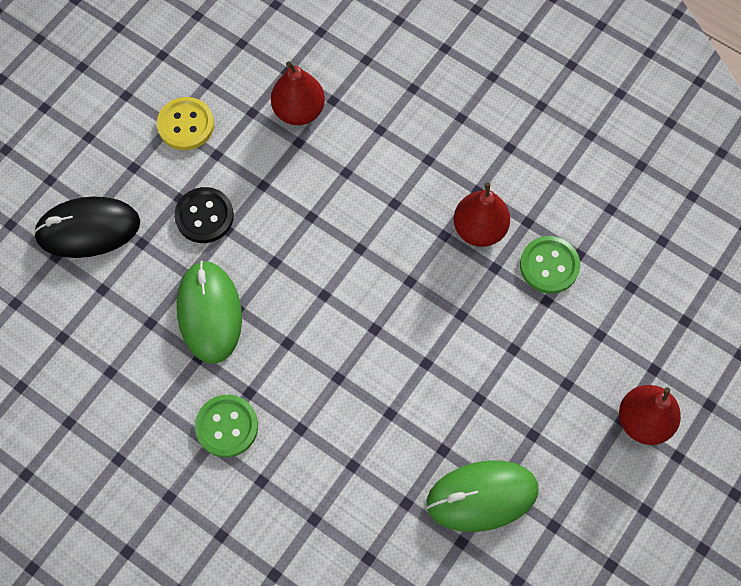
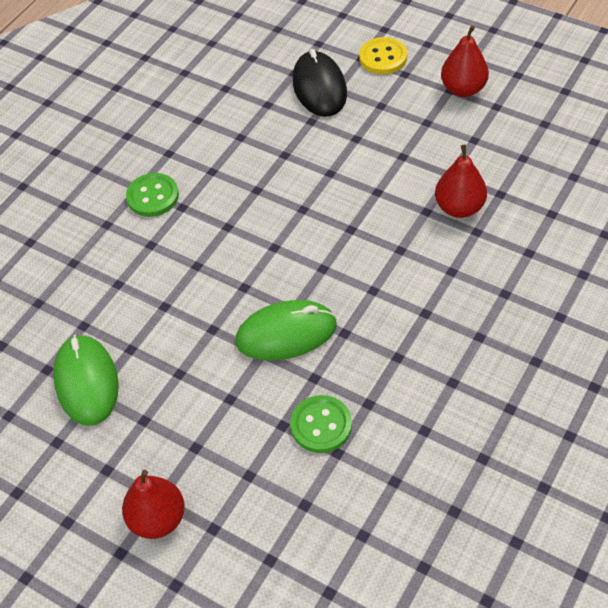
camera: 90 degrees right, 15 degrees down
(186, 125) = (428, 132): yellow button -> yellow button (383, 57)
(204, 216) = (341, 156): black button -> none
(209, 313) = (251, 172): green mouse -> green mouse (286, 334)
(479, 229) = (355, 361): red pear -> red pear (463, 89)

